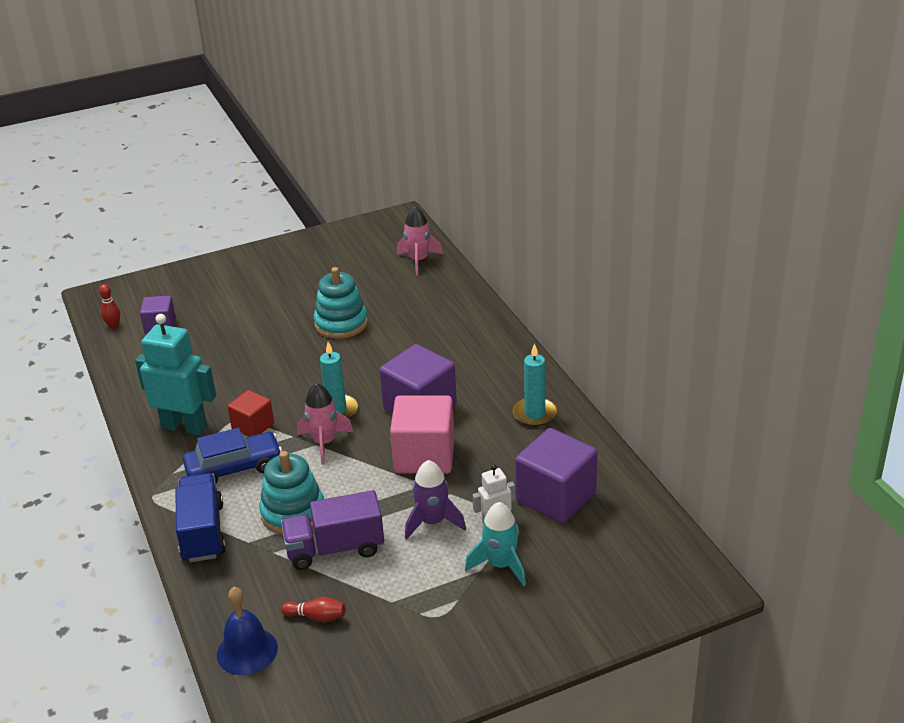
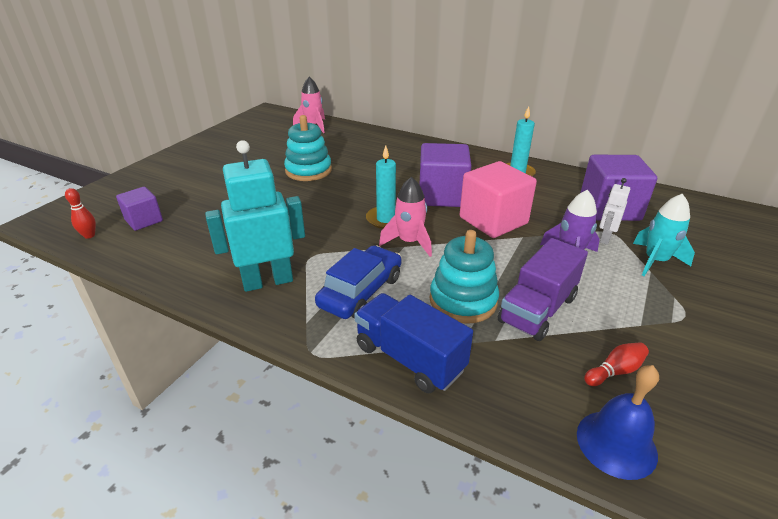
camera: 40 degrees left, 0 degrees up
(253, 426) = (333, 255): red cube -> none

